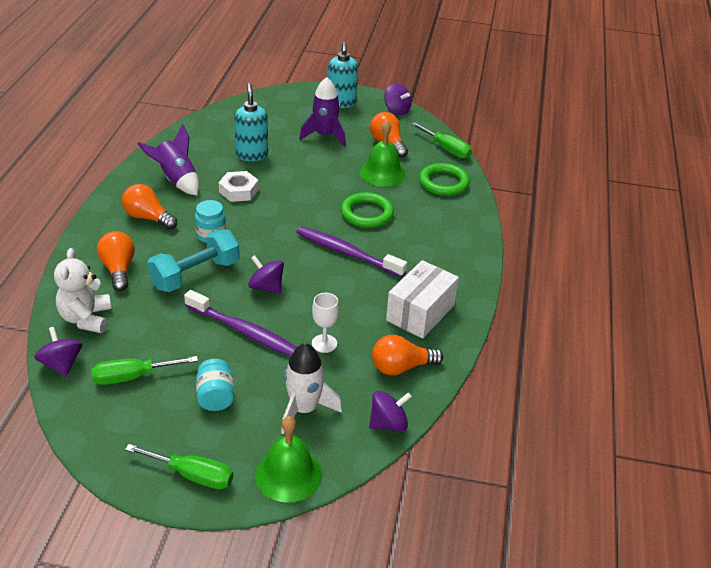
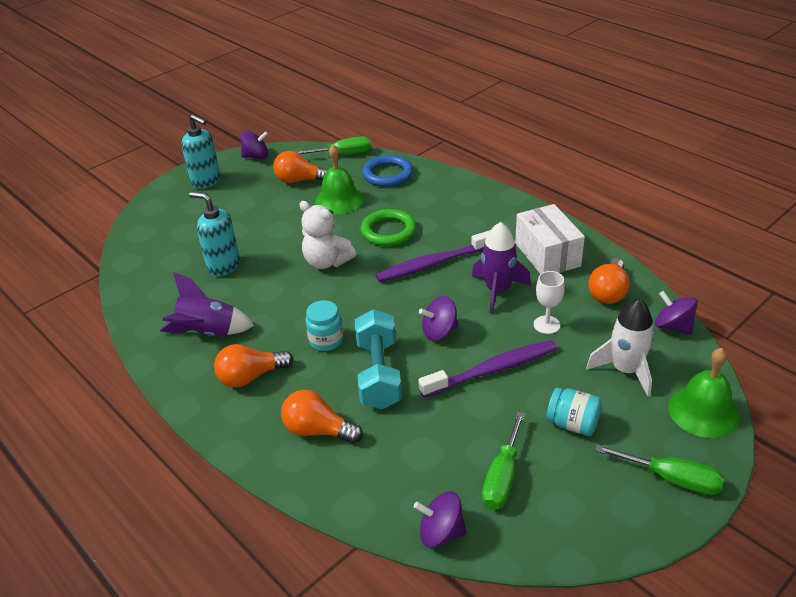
camera: 50 degrees left, 0 degrees up
(86, 319) = (379, 485): white teddy bear -> white teddy bear (327, 262)
(192, 475) = (672, 479): green screwdriver -> green screwdriver turned 60 degrees clockwise
(238, 191) = (273, 296): white nut -> none
(325, 136) = (246, 210): purple rocket -> purple rocket (498, 291)
(388, 423) = (673, 326): purple spinning top -> purple spinning top turned 60 degrees counterclockwise
(443, 183) = (387, 174): green ring -> blue ring

